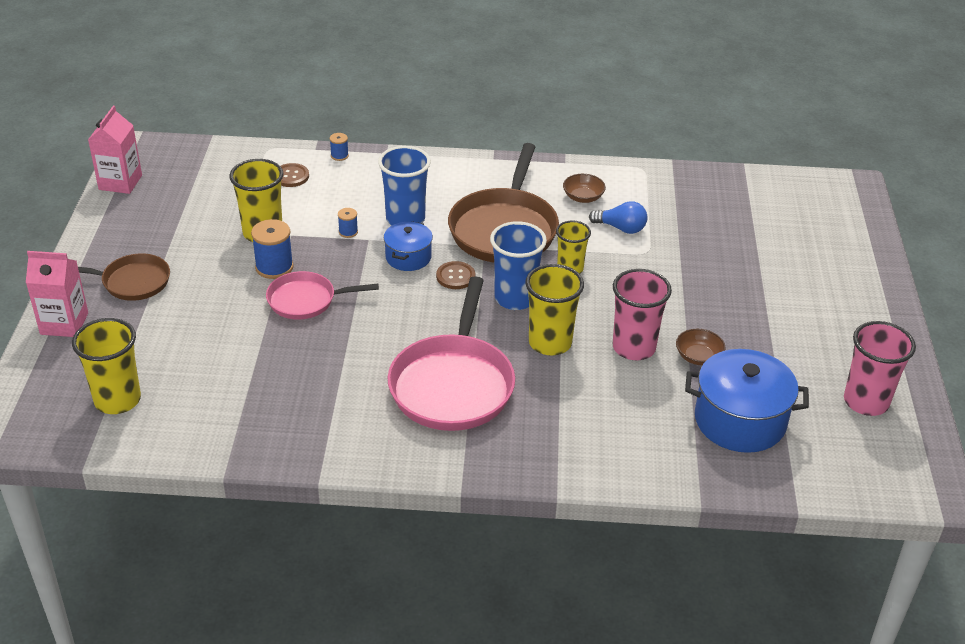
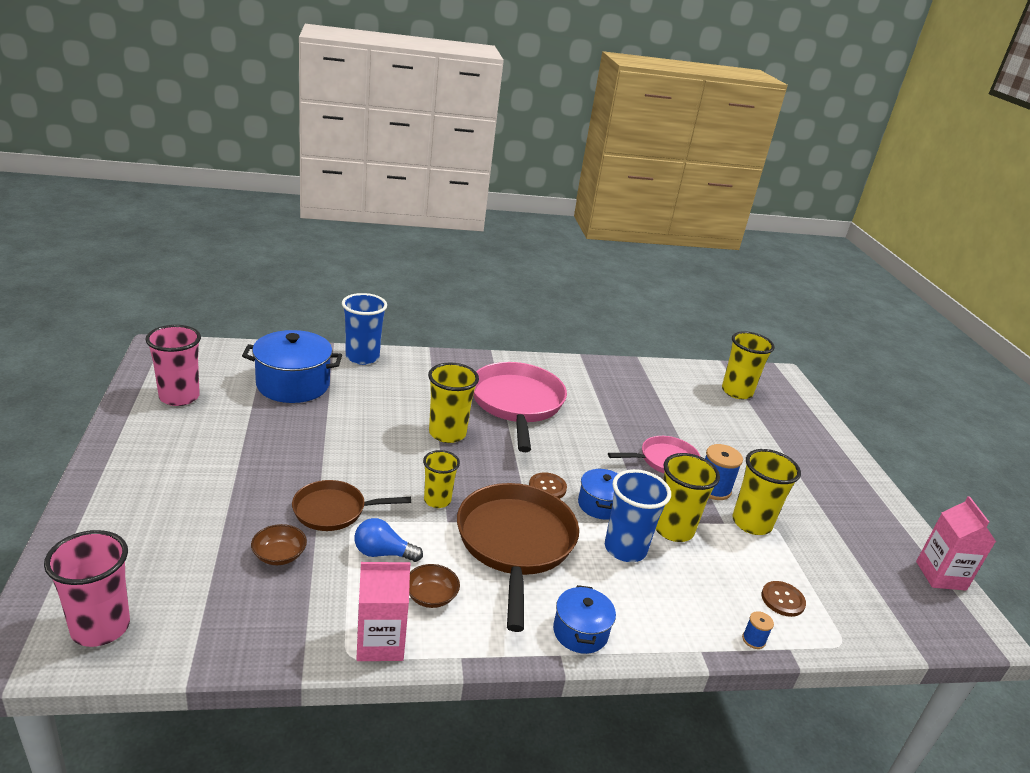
camera: 165 degrees right, 10 degrees down
(64, 323) = (825, 437): pink carton -> pink carton (380, 643)
(132, 282) = (814, 470): brown pan -> brown pan (334, 510)
(348, 232) = (673, 529): blue spool -> yellow cup
(473, 169) = (580, 632): none -> blue pot
(515, 298) = (485, 469): blue cup -> blue cup (362, 357)
(634, 348) = (374, 431): pink cup -> pink cup (100, 627)
(698, 356) = (317, 426): brown bowl -> brown bowl (279, 555)

